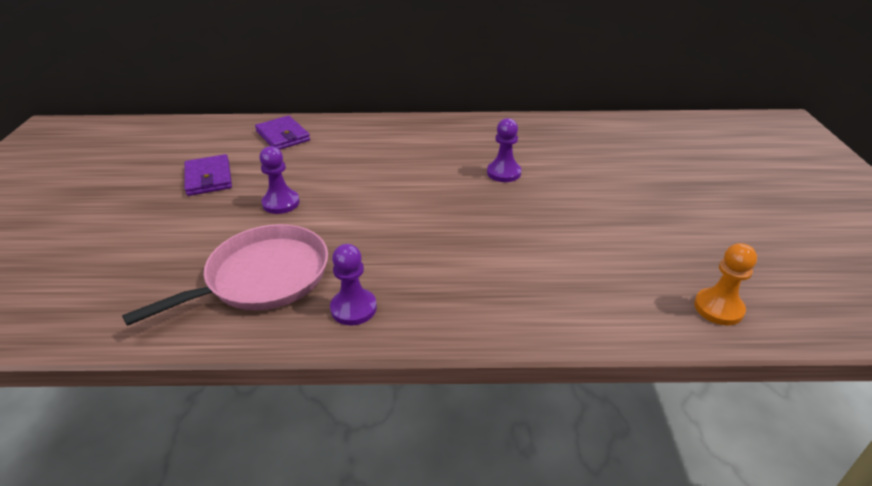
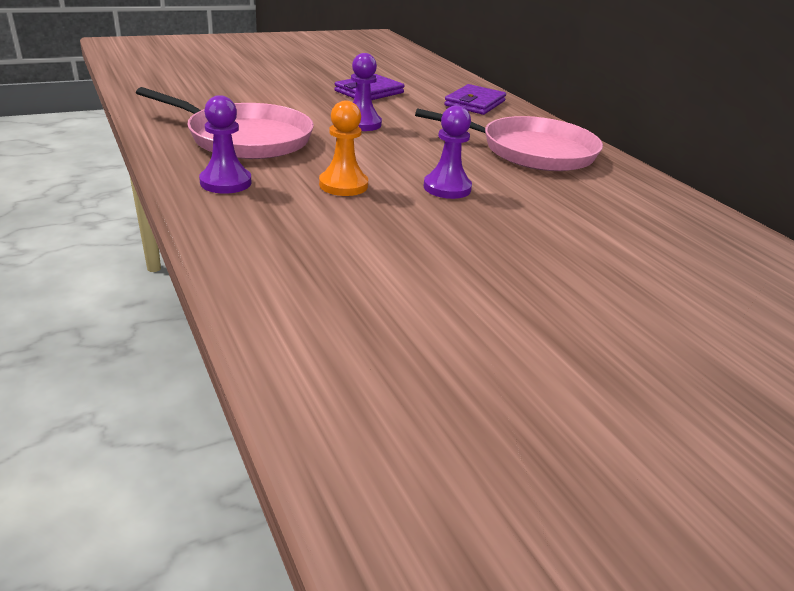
camera: 60 degrees right, 5 degrees down
(390, 144) = (531, 151): none -> pink pan
(503, 173) = (565, 226): purple pawn -> purple pawn (447, 188)
(718, 308) = (404, 467): orange pawn -> orange pawn (343, 185)

